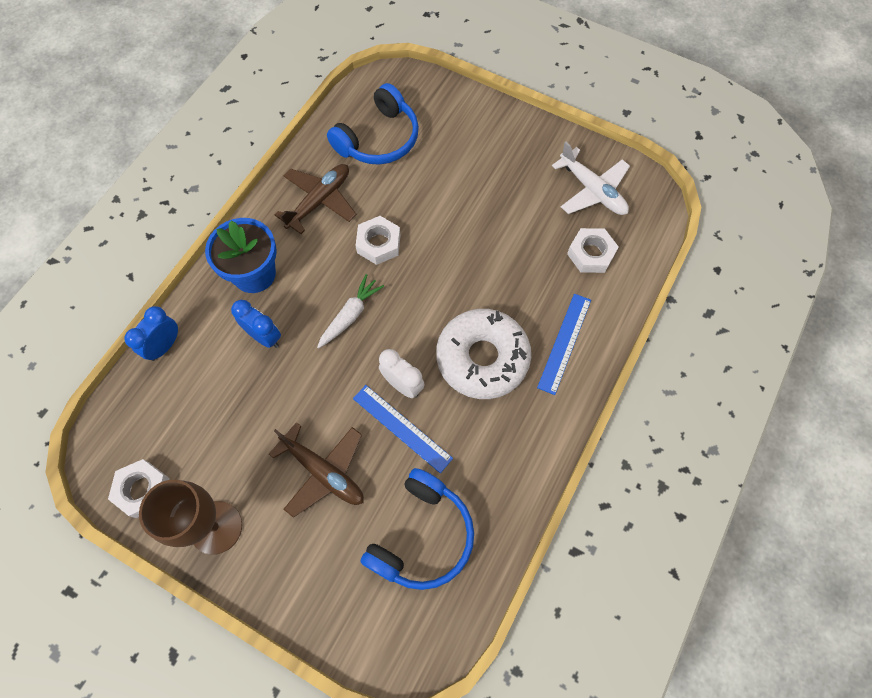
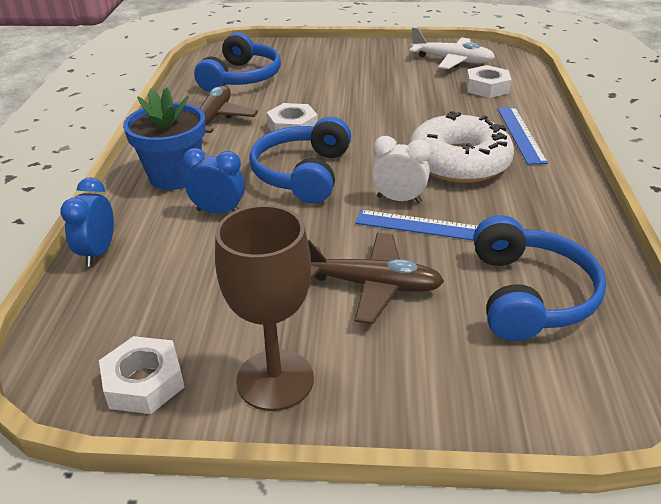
camera: 25 degrees left, 30 degrees down
(350, 315) = (302, 174): white carrot -> blue headphones

